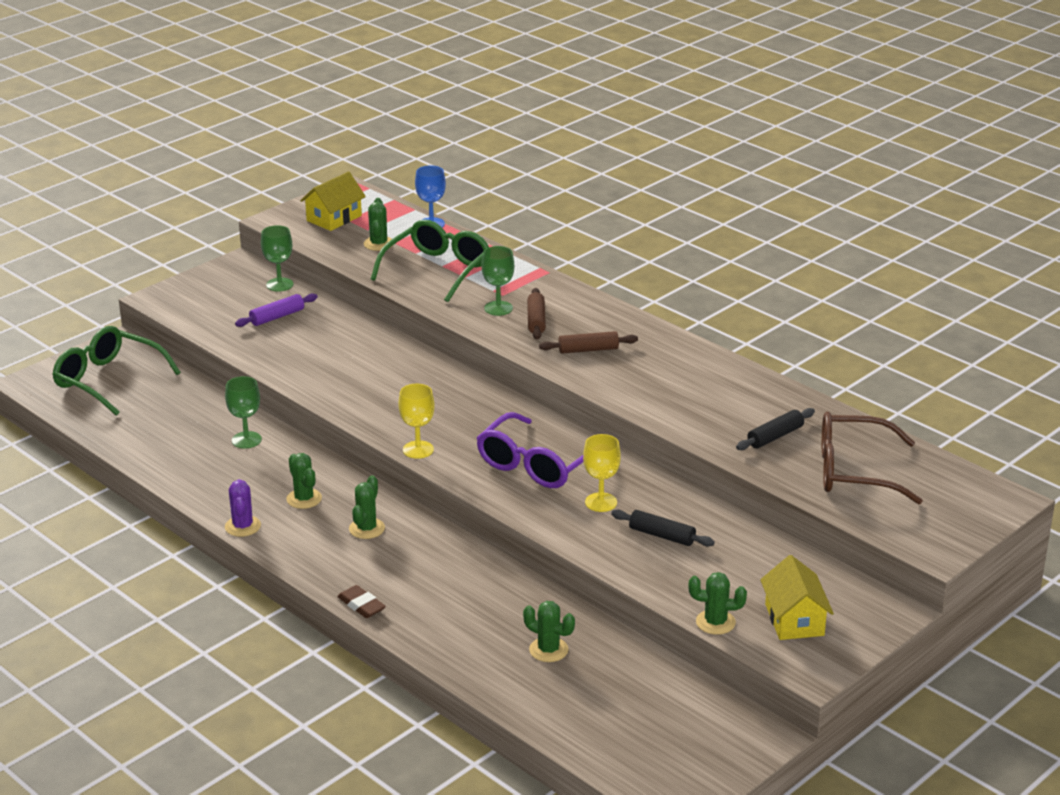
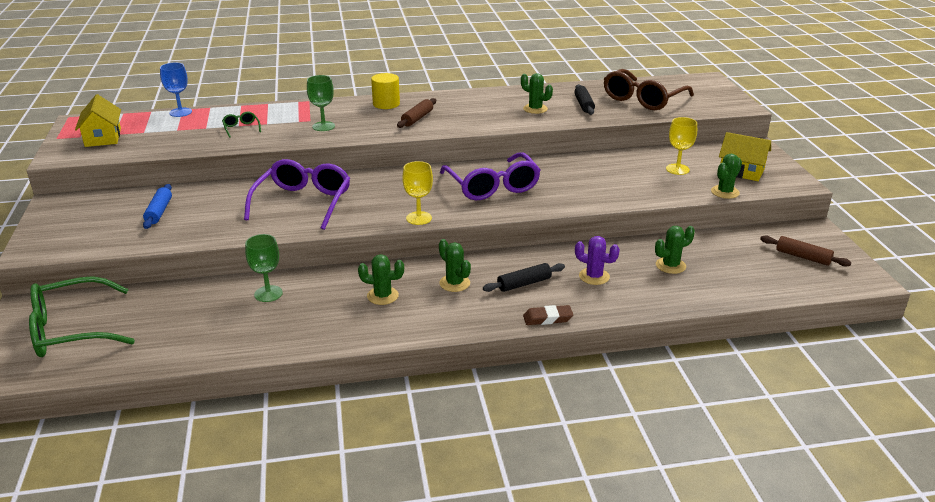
camera: 55 degrees left, 0 degrees up
(243, 526) = (382, 336): purple cactus -> purple cactus (594, 276)
(277, 317) = (159, 212): purple rolling pin -> blue rolling pin
(279, 285) = (118, 197): green goblet -> none
(376, 376) = (303, 202): none -> purple glasses
(378, 244) = (169, 134): green cactus -> green cactus (535, 109)
(438, 270) = (241, 128): green glasses -> green glasses, size x0.42
(536, 320) = (358, 121): brown rolling pin -> brown rolling pin (803, 257)
(601, 317) = (386, 104): none -> yellow cylinder
(601, 502) = (560, 182): yellow goblet -> yellow goblet (677, 169)
(662, 535) = (618, 177): black rolling pin -> black rolling pin (524, 284)

